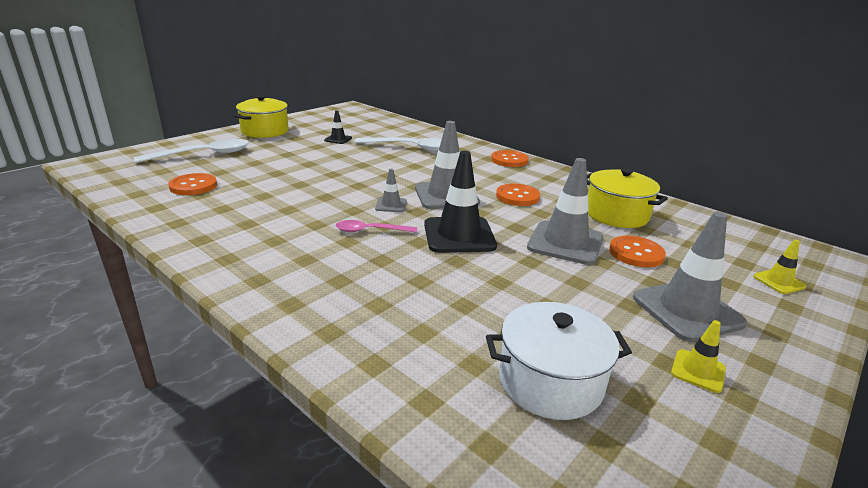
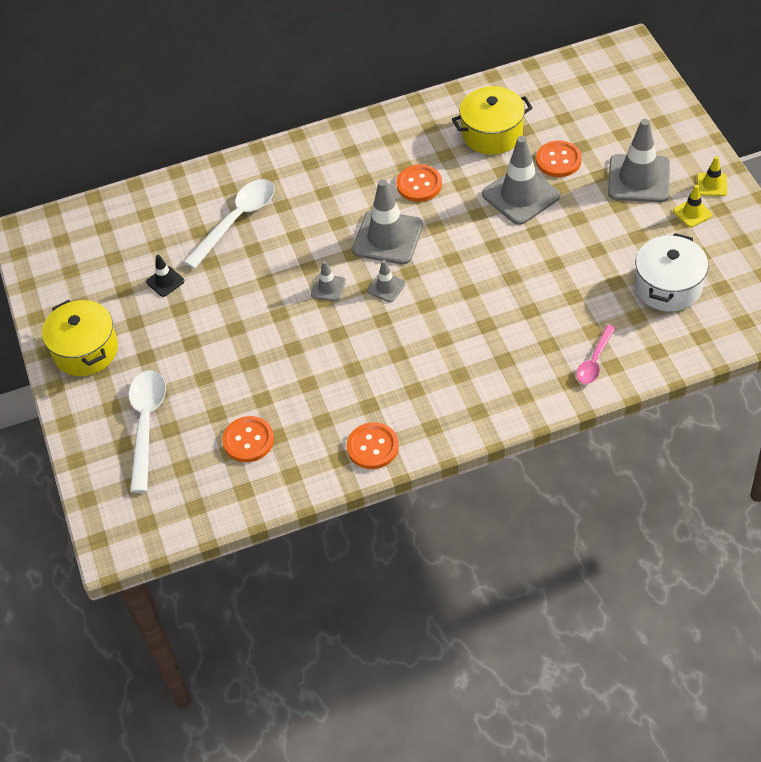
camera: 55 degrees left, 25 degrees up
(370, 231) = (431, 318): pink spoon -> pink spoon (594, 361)
(372, 184) = (328, 288): none -> grey traffic cone
(459, 235) = (472, 259): black traffic cone -> none
(509, 160) = (326, 148): orange button -> orange button (372, 447)
(778, 282) = (634, 105): yellow traffic cone -> yellow traffic cone (712, 184)

